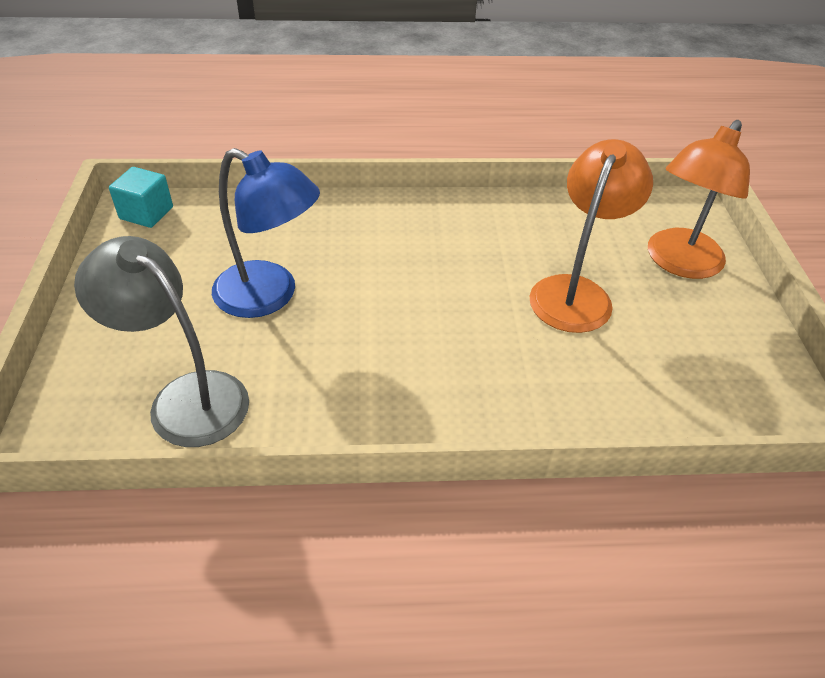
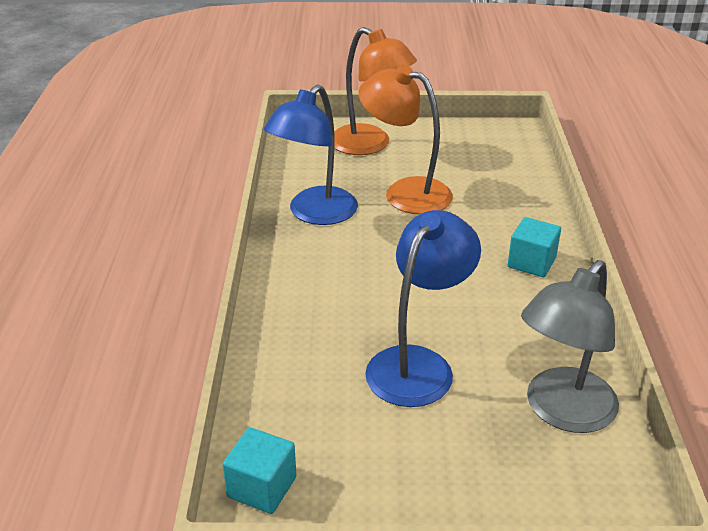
camera: 85 degrees left, 10 degrees down
(444, 399) = (531, 262): none -> turquoise cube
(512, 225) = (314, 214): none -> blue lamp

